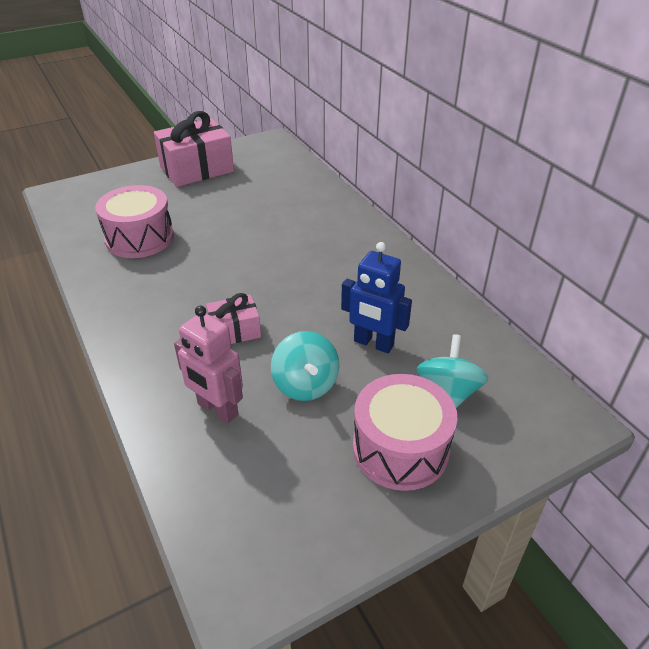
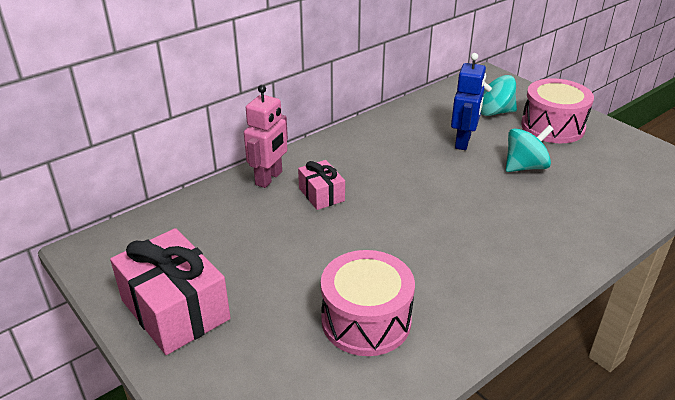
camera: 100 degrees left, 5 degrees down
(217, 409) = (578, 203): pink robot -> pink robot (269, 178)
(235, 331) = (488, 211): pink gift -> pink gift (321, 194)

